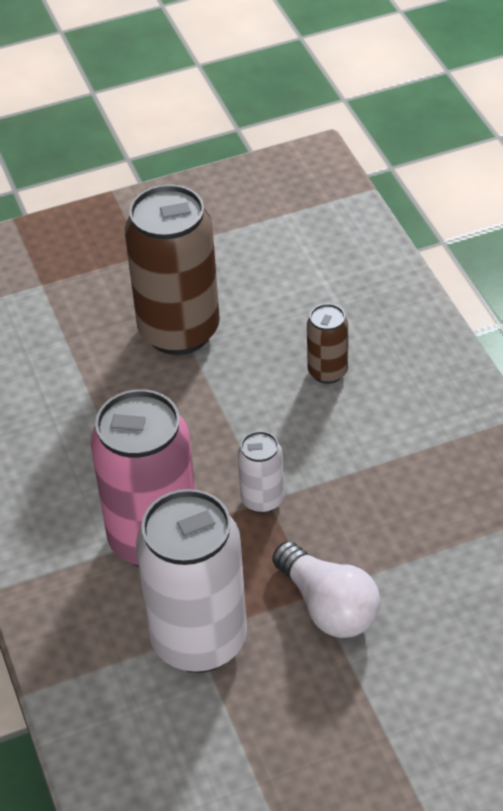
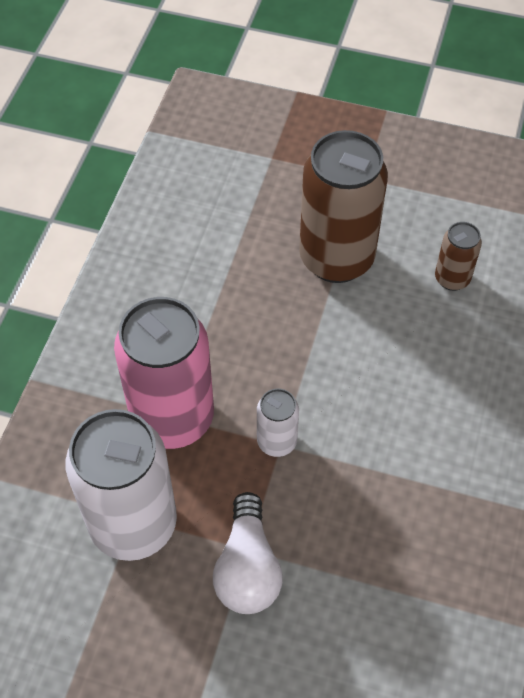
camera: 35 degrees right, 10 degrees up
(327, 372) = (419, 367): brown can -> brown can (452, 279)

